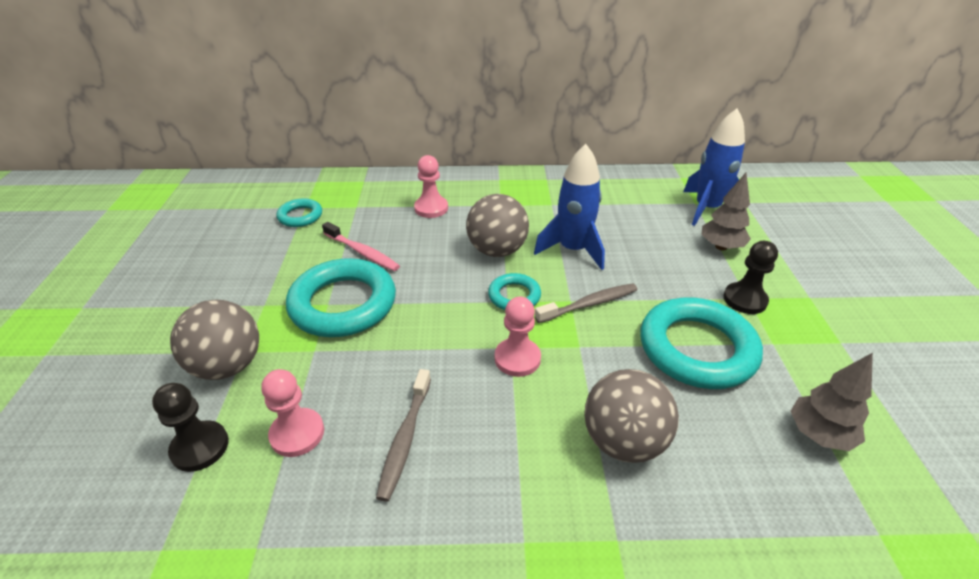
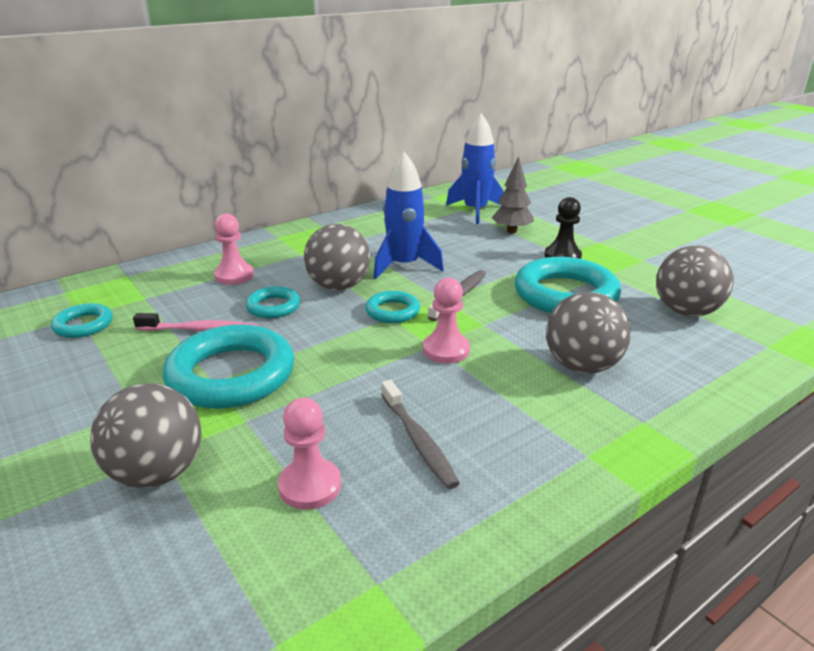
camera: 35 degrees left, 10 degrees down
(200, 447) = (212, 548): black pawn -> none
(430, 251) = (273, 307): none -> turquoise ring
(819, 434) = (686, 312): grey tree -> grey ball

